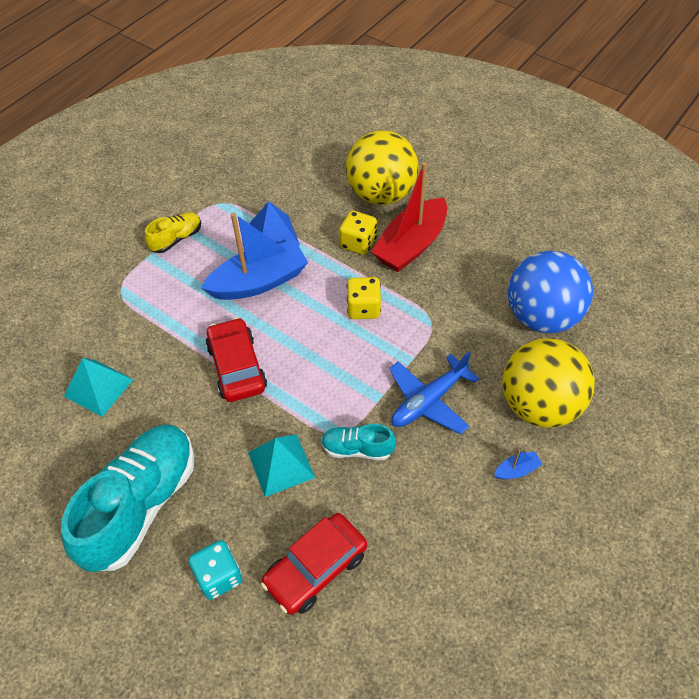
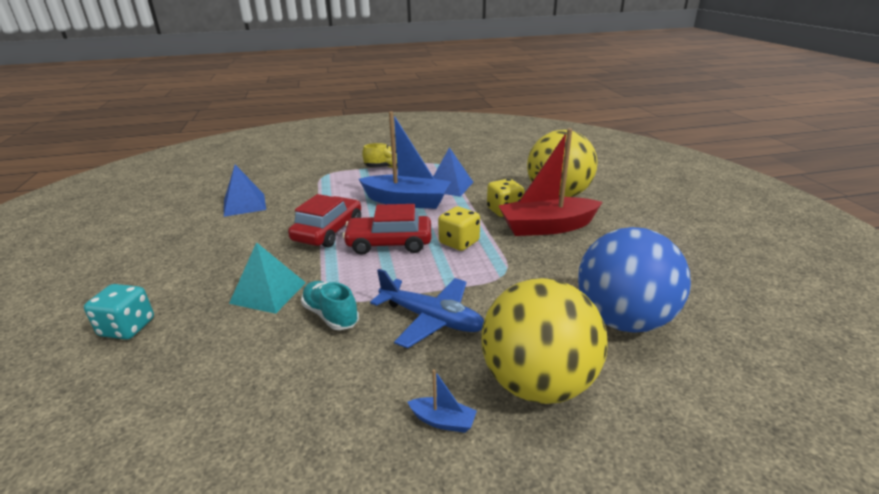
camera: 40 degrees right, 25 degrees down
(98, 387) = (244, 204): turquoise pyramid -> blue pyramid
(141, 505) = (165, 264): turquoise shoe -> none
(315, 568) = (180, 369): red car -> red car (389, 243)
(428, 401) = (431, 319): blue plane -> blue plane turned 150 degrees counterclockwise

